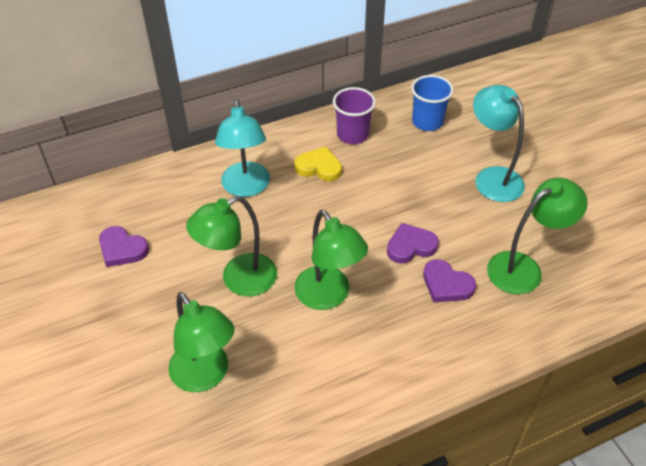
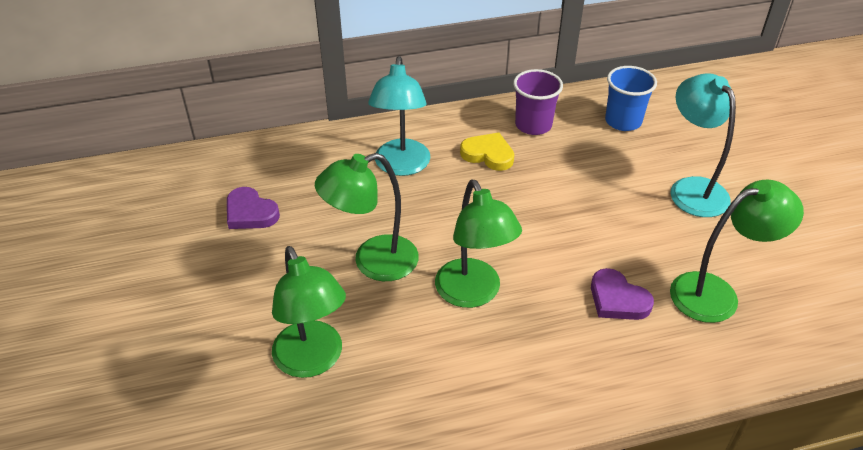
camera: 10 degrees right, 5 degrees down
(410, 246) = (581, 251): purple heart -> none

